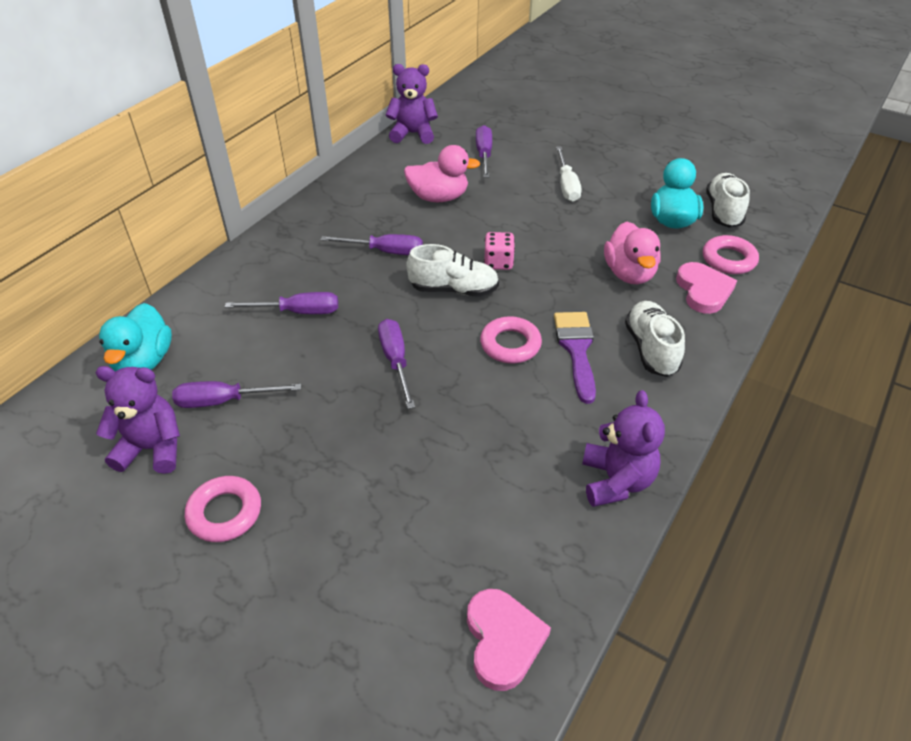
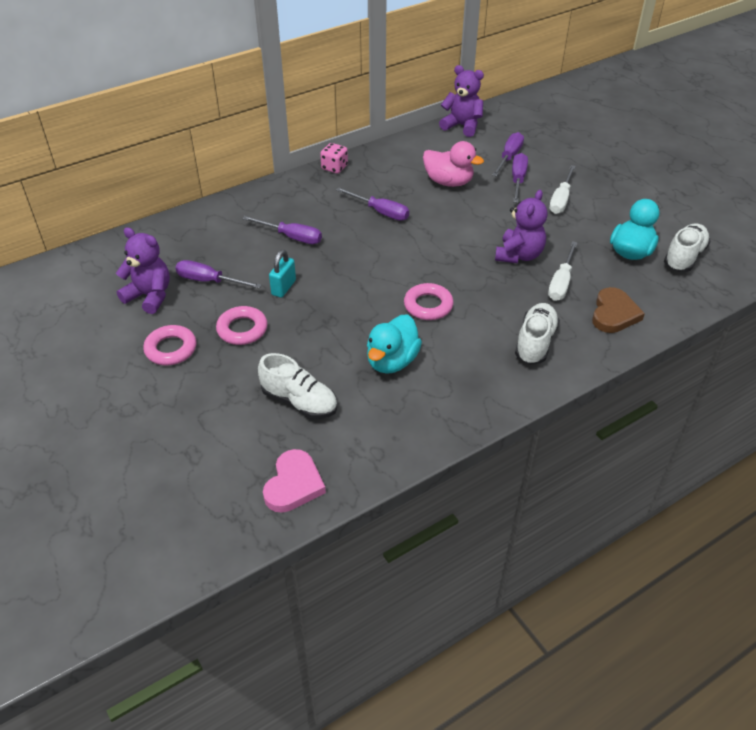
camera: 25 degrees right, 0 degrees up
(144, 361) = (174, 240): turquoise duck -> turquoise duck (392, 361)
(326, 378) = (283, 287): none -> turquoise padlock
(396, 361) = (338, 291): purple screwdriver -> purple screwdriver (518, 180)
(454, 289) = (413, 254): white shoe -> white shoe (299, 402)
(498, 262) = (461, 244): pink dice -> pink dice (334, 167)
(576, 349) = (476, 324): purple brush -> none
(616, 481) = (439, 421): purple teddy bear -> purple teddy bear (519, 255)
(629, 273) = (561, 283): pink duck -> white screwdriver
(703, 291) = (614, 314): pink heart -> brown heart
(728, 259) = (656, 296): pink ring -> pink ring (242, 329)

